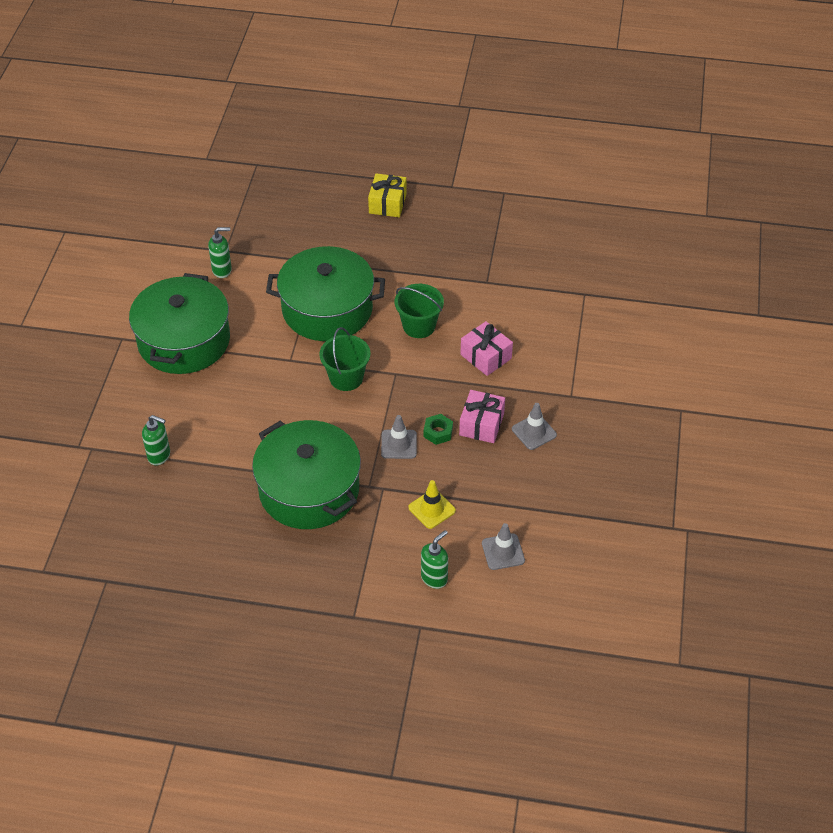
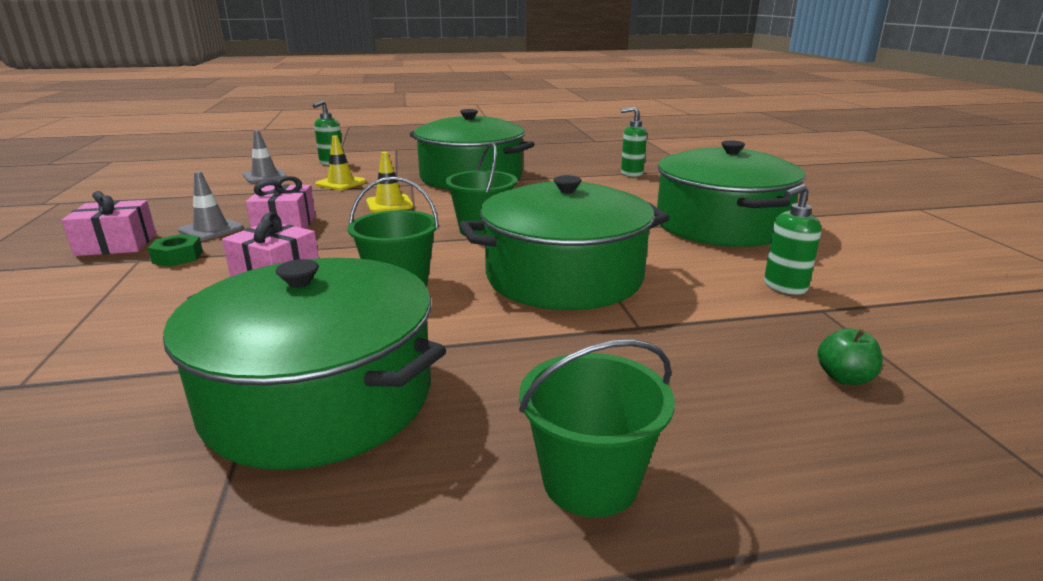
camera: 160 degrees right, 25 degrees down
(266, 215) = (844, 378): none -> green apple
(387, 203) = (590, 481): yellow gift -> green bucket
(399, 444) = (389, 204): grey traffic cone -> yellow traffic cone
(438, 432) = (343, 215): green nut -> green nut (178, 257)
(466, 257) = (319, 397): none -> green pot
(593, 424) = (116, 244): none -> pink gift

